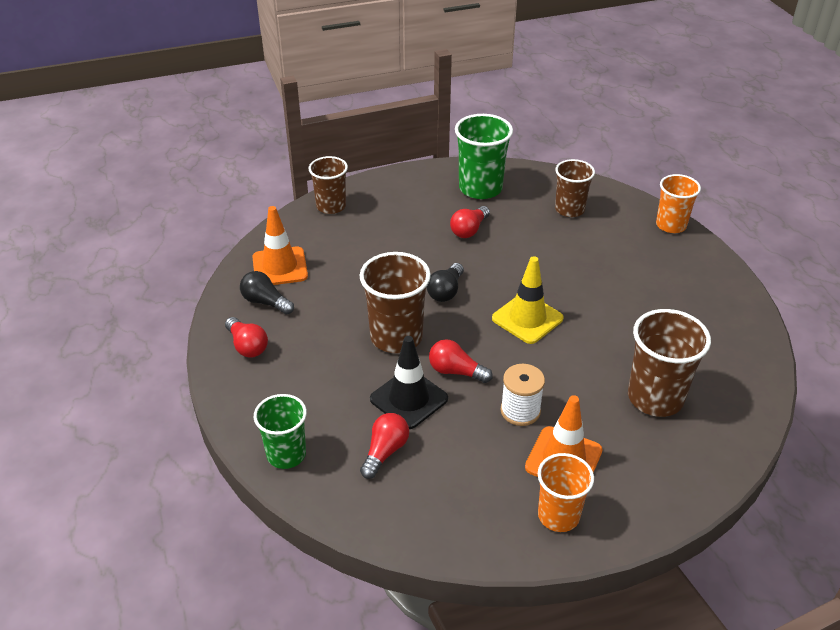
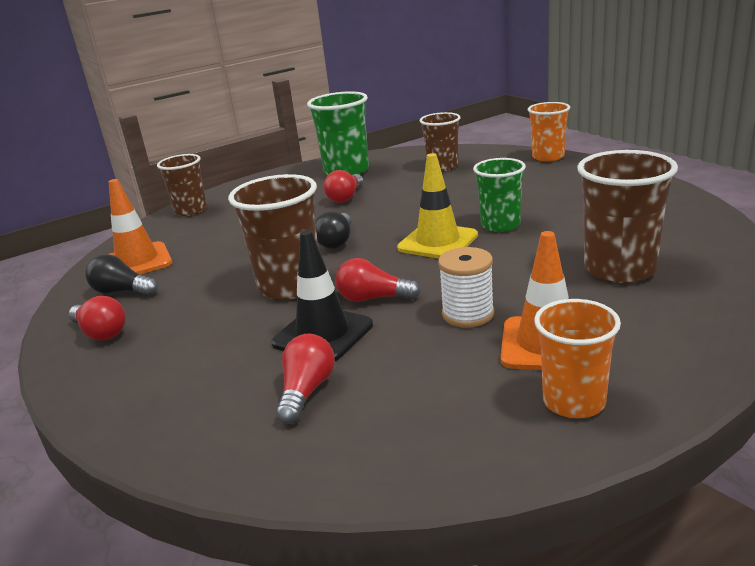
camera: 10 degrees left, 15 degrees down
(286, 454) = (165, 426): green cup -> green cup (500, 225)

